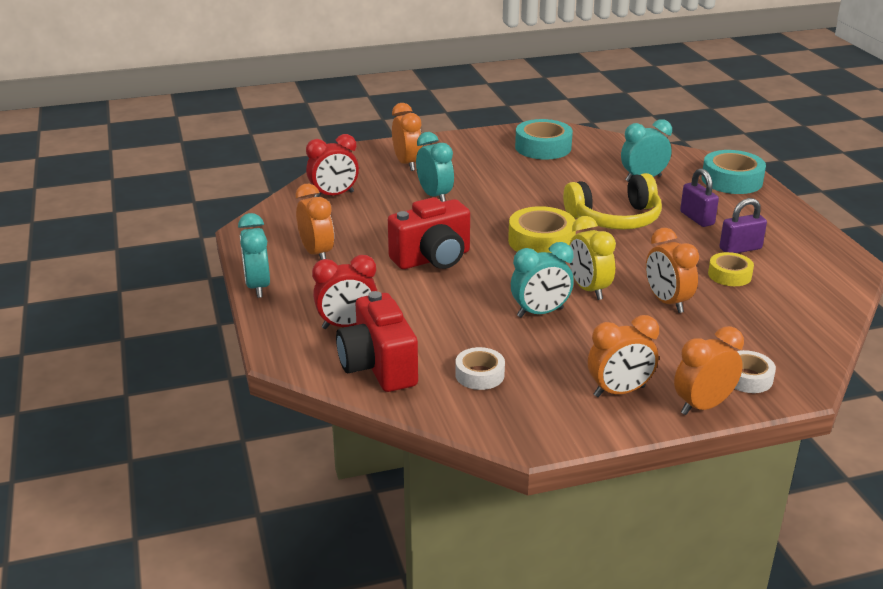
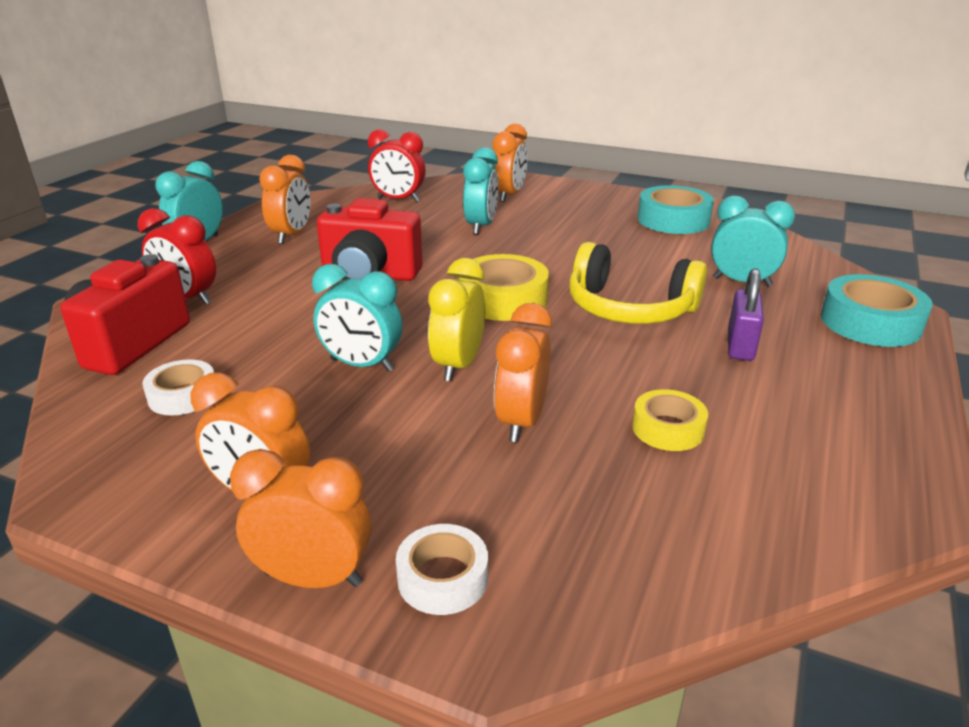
camera: 40 degrees right, 0 degrees up
(740, 249) = (742, 404): purple padlock -> none

